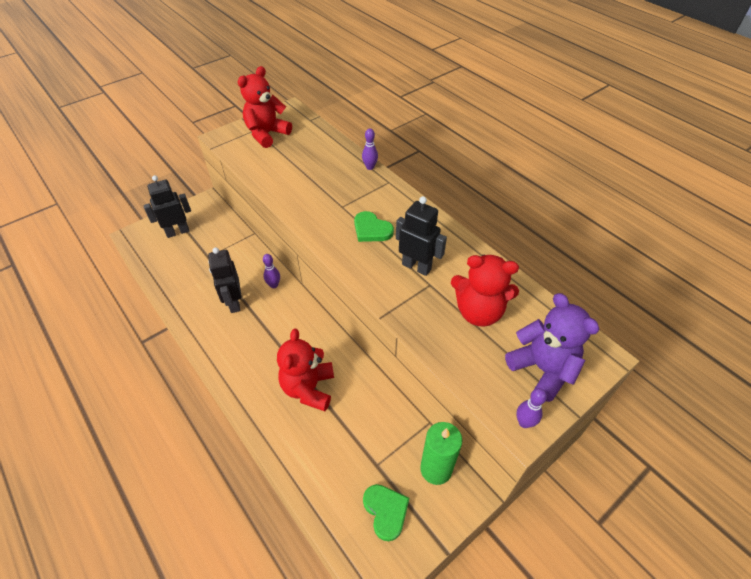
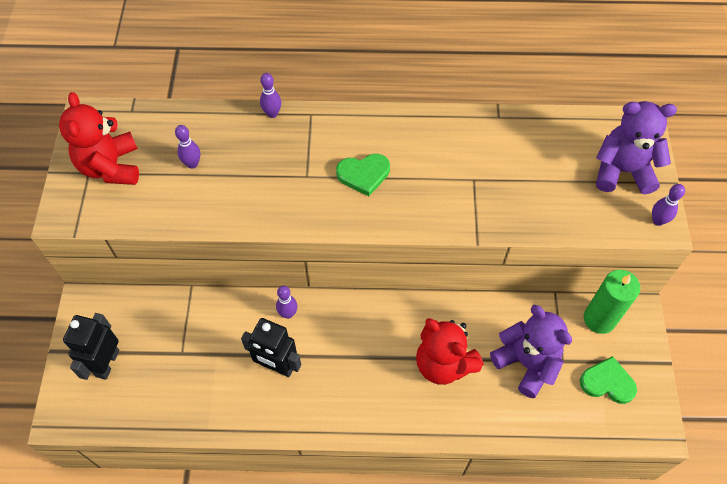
camera: 50 degrees left, 10 degrees up
(300, 159) = (192, 164): none -> purple bowling pin
(353, 441) = (526, 363): none -> purple teddy bear
(416, 267) = (444, 174): black robot -> none
(478, 312) = (534, 168): red teddy bear -> none

